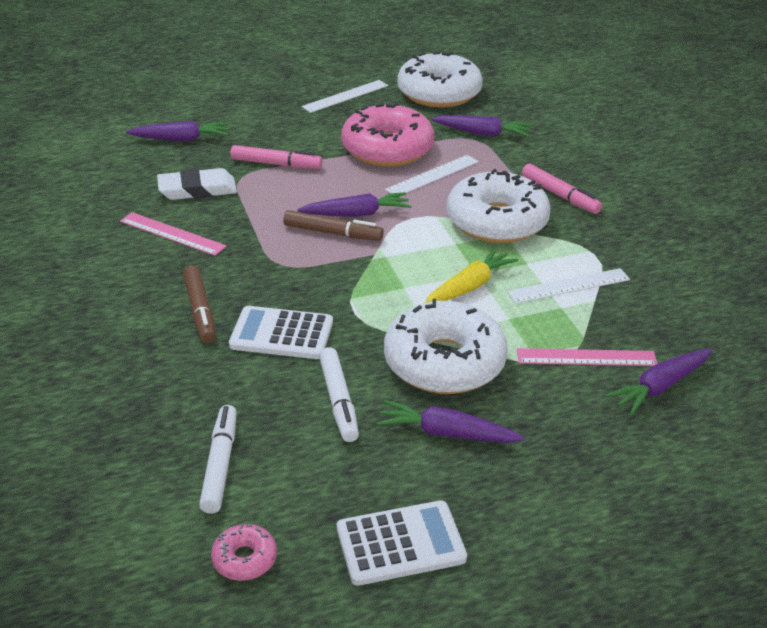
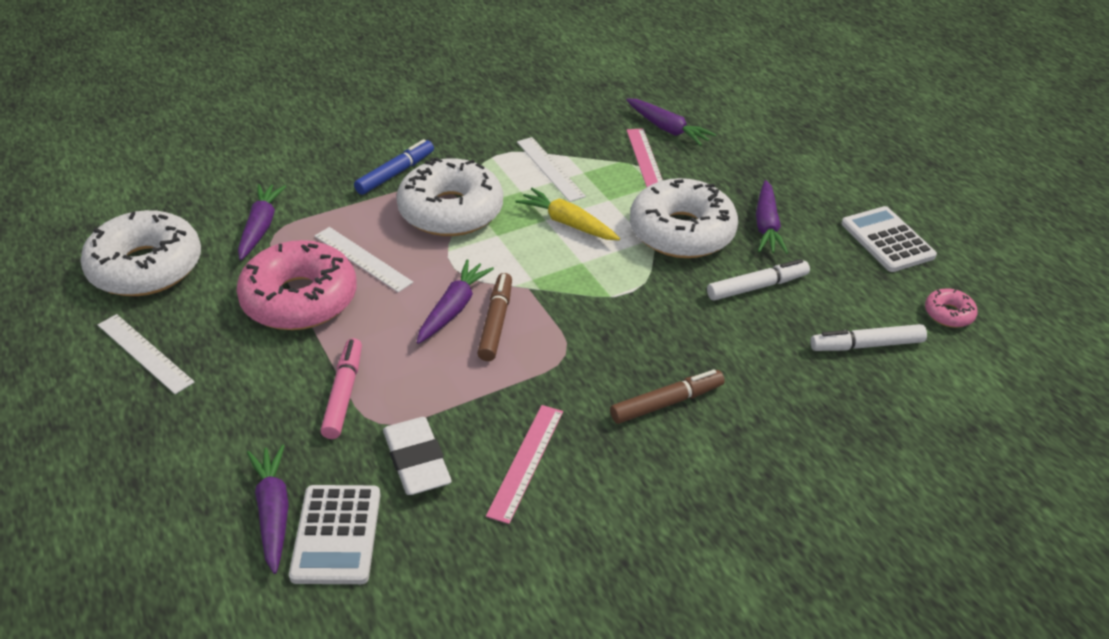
camera: 100 degrees left, 5 degrees up
(282, 334) = (682, 335): white calculator -> white calculator (336, 535)
(357, 214) = (453, 308): purple carrot -> purple carrot turned 45 degrees clockwise
(560, 195) = (395, 173): pink marker -> blue marker

